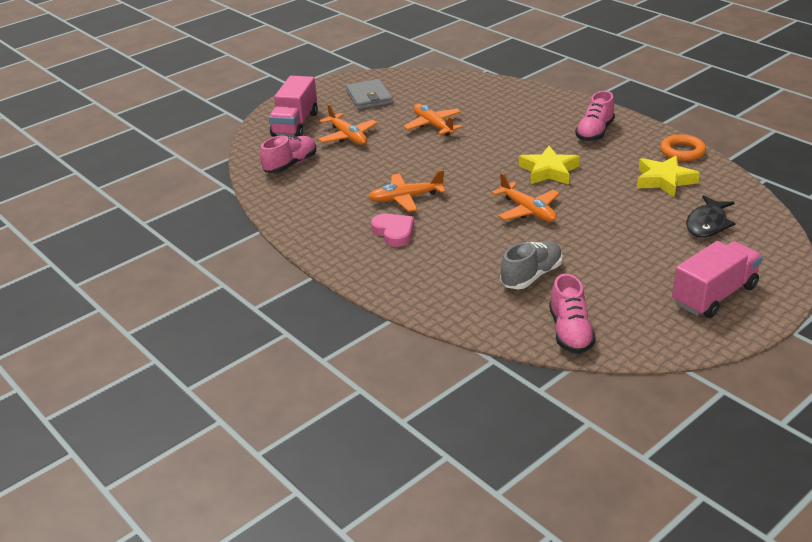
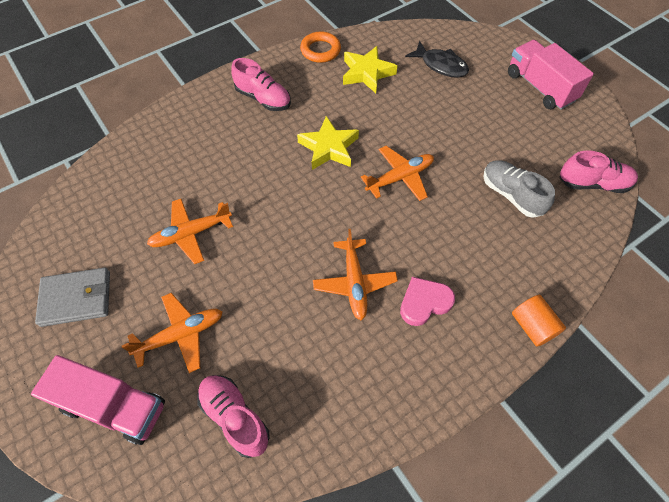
camera: 85 degrees left, 25 degrees up
(381, 289) = (532, 326): none -> orange cylinder

